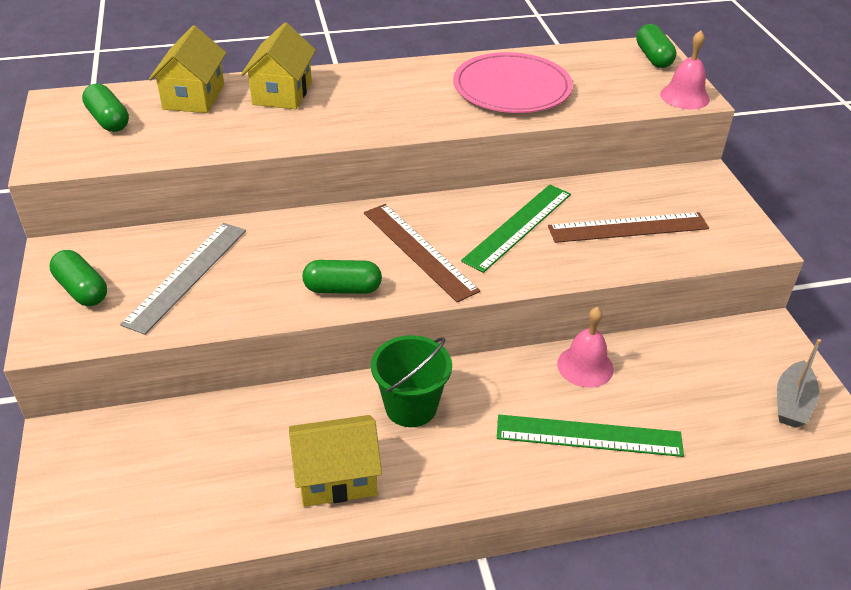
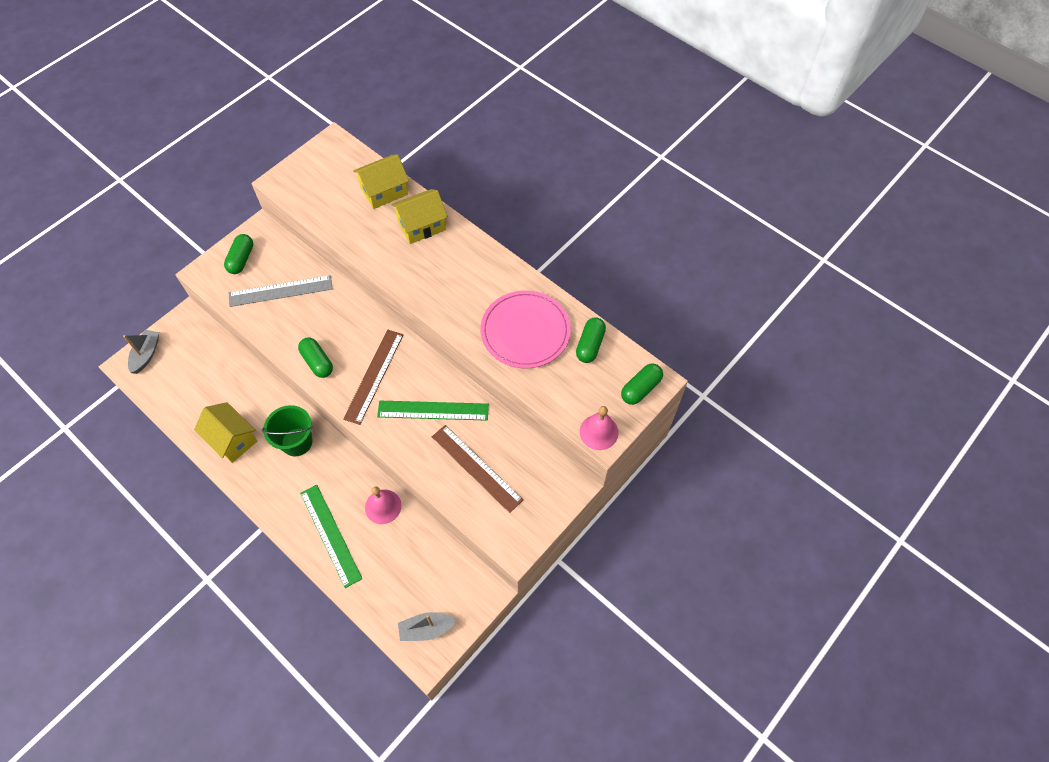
camera: 55 degrees right, 20 degrees up
(62, 520) = (146, 354): none -> grey boat
(108, 120) = (332, 175): green capsule -> green capsule (590, 345)

